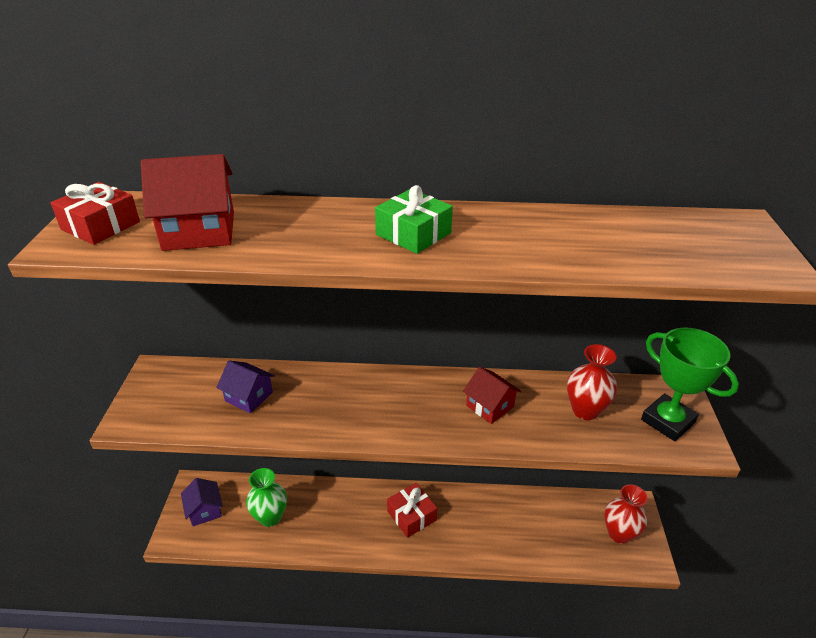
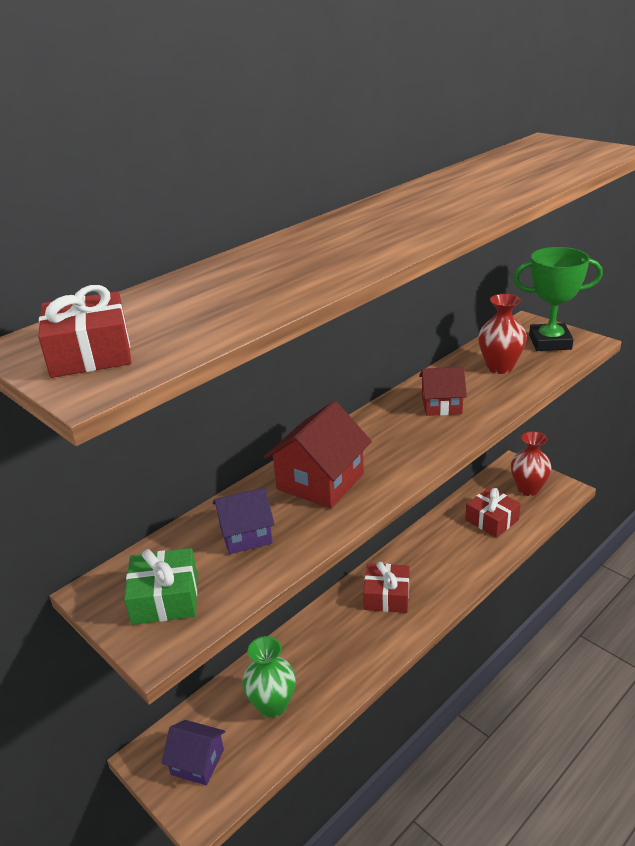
camera: 45 degrees left, 5 degrees down
(199, 231) = (210, 305): red house -> red house (320, 481)
(413, 234) = (388, 225): green gift -> green gift (165, 598)
(555, 531) = (492, 520): none -> red gift

